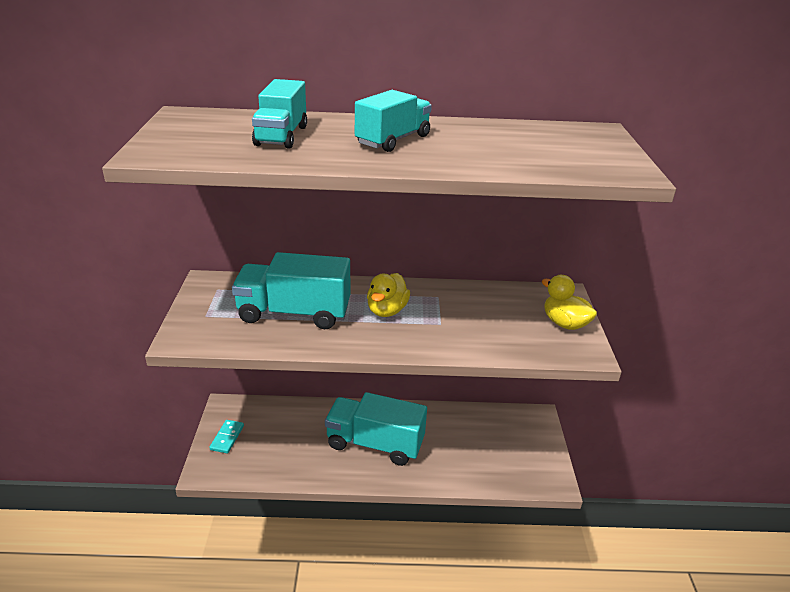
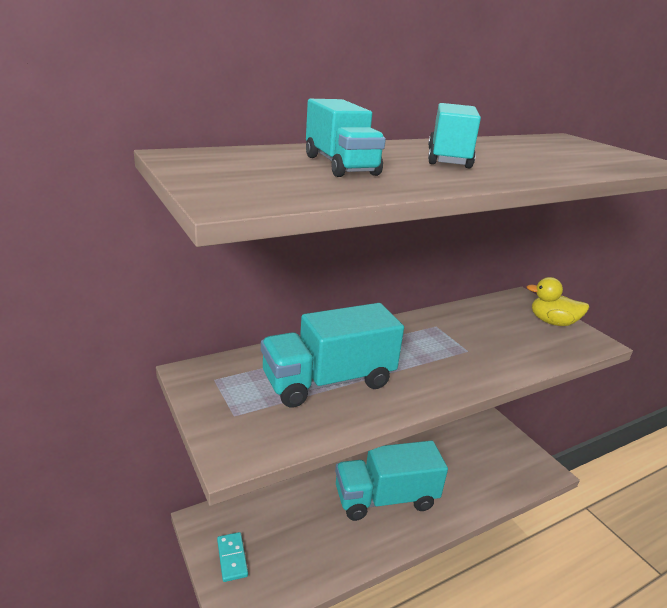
camera: 30 degrees left, 5 degrees down
(387, 310) = (410, 352): yellow duck -> none

